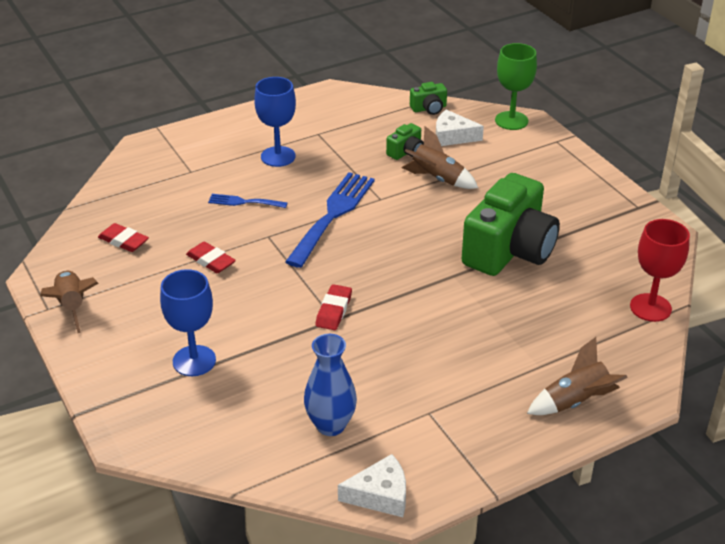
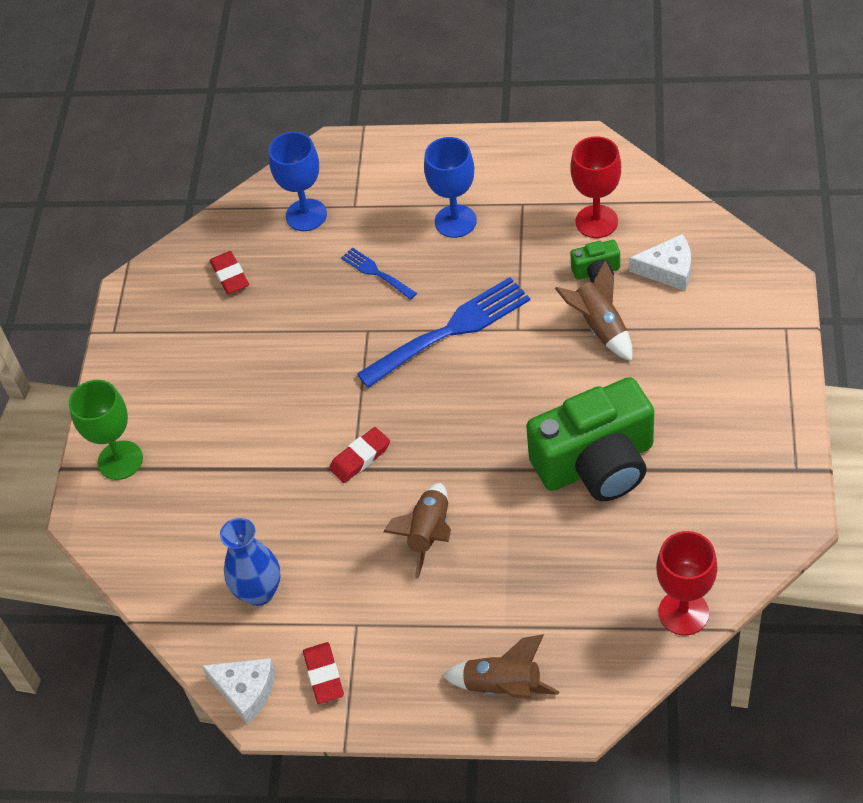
camera: 40 degrees right, 15 degrees up
(72, 306) = (135, 339): brown rocket -> brown rocket (428, 534)
(194, 361) = (194, 456): blue goblet -> blue goblet (306, 215)
(211, 261) = (291, 338): red eraser -> red eraser (324, 675)
(380, 127) = (596, 221): none -> red goblet
(429, 108) = (675, 214): green camera -> none
(452, 136) = (668, 269): white cheese -> white cheese turned 135 degrees clockwise
(511, 121) = (757, 273): green goblet -> green goblet (120, 460)

